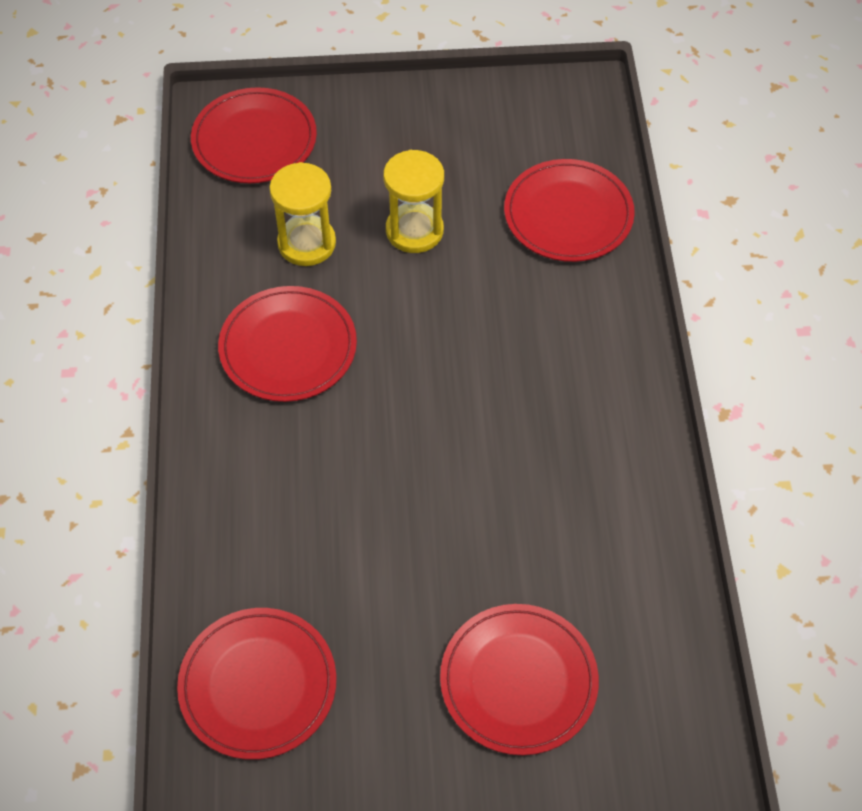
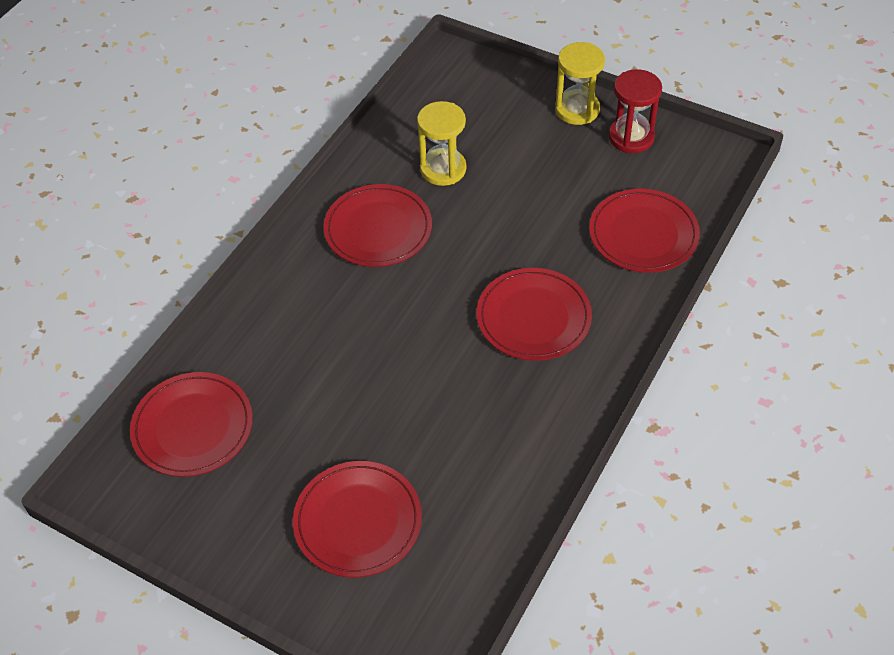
camera: 35 degrees right, 5 degrees down
(254, 140) = (461, 88): red plate -> red plate (533, 317)
(414, 231) = (523, 194): yellow hourglass -> yellow hourglass (577, 109)
(477, 113) = (631, 137): none -> red hourglass

